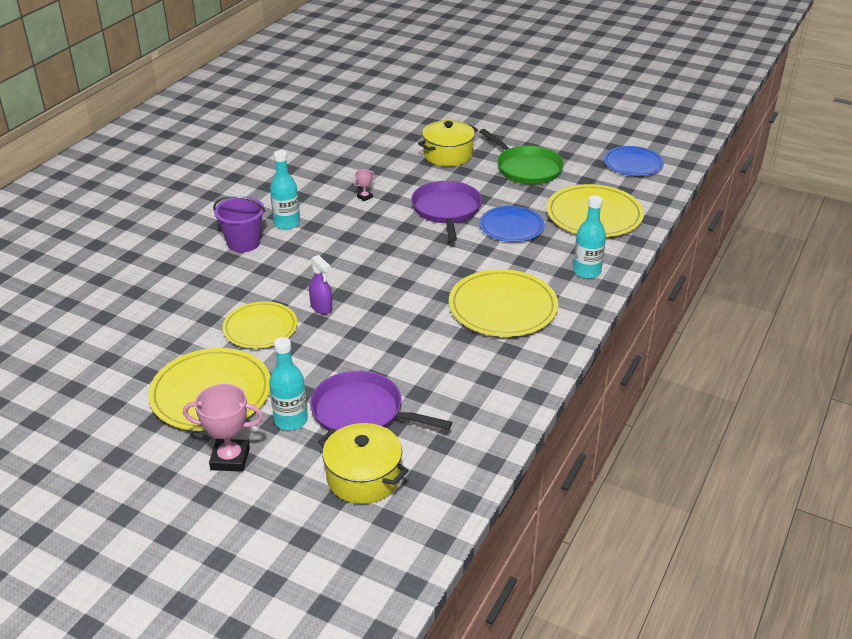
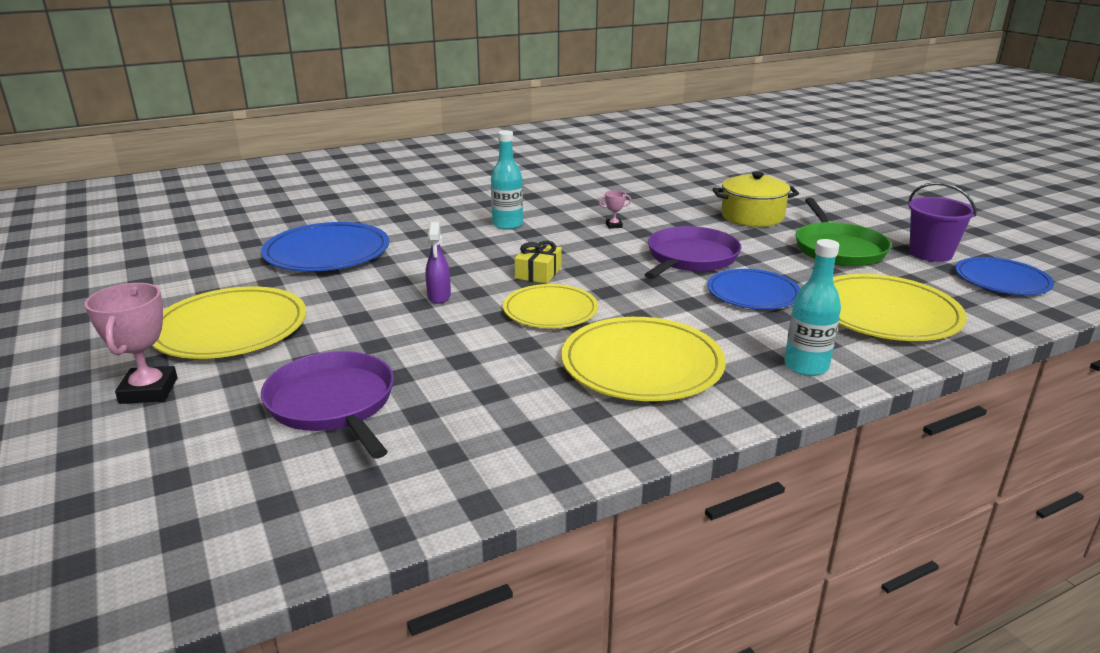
camera: 35 degrees right, 10 degrees down
(183, 302) = (327, 252): none -> blue plate
(230, 459) = (149, 391): pink trophy -> pink trophy turned 45 degrees clockwise
(243, 243) = (446, 227): purple bucket -> purple bucket (930, 253)
(260, 328) = (357, 293): yellow plate -> yellow plate (550, 310)
(291, 420) = (255, 381): turquoise bottle -> none
(363, 261) = (538, 273): none -> yellow gift
(363, 477) = (230, 472): yellow pot -> none

